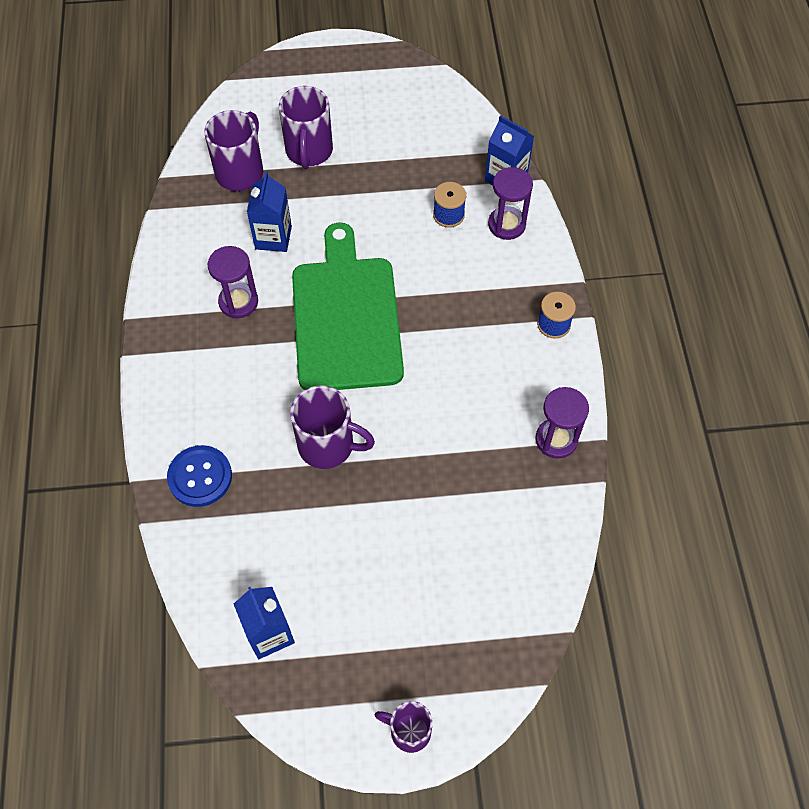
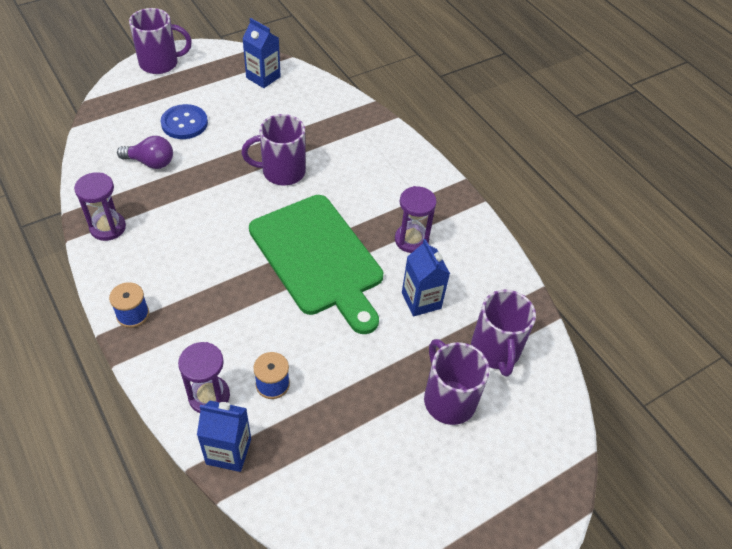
camera: 150 degrees right, 10 degrees down
(200, 477) = (357, 130): blue button -> blue button (184, 123)
(409, 731) = (160, 63): purple mug -> purple mug, size x1.58
(481, 522) = (151, 162): none -> purple light bulb

